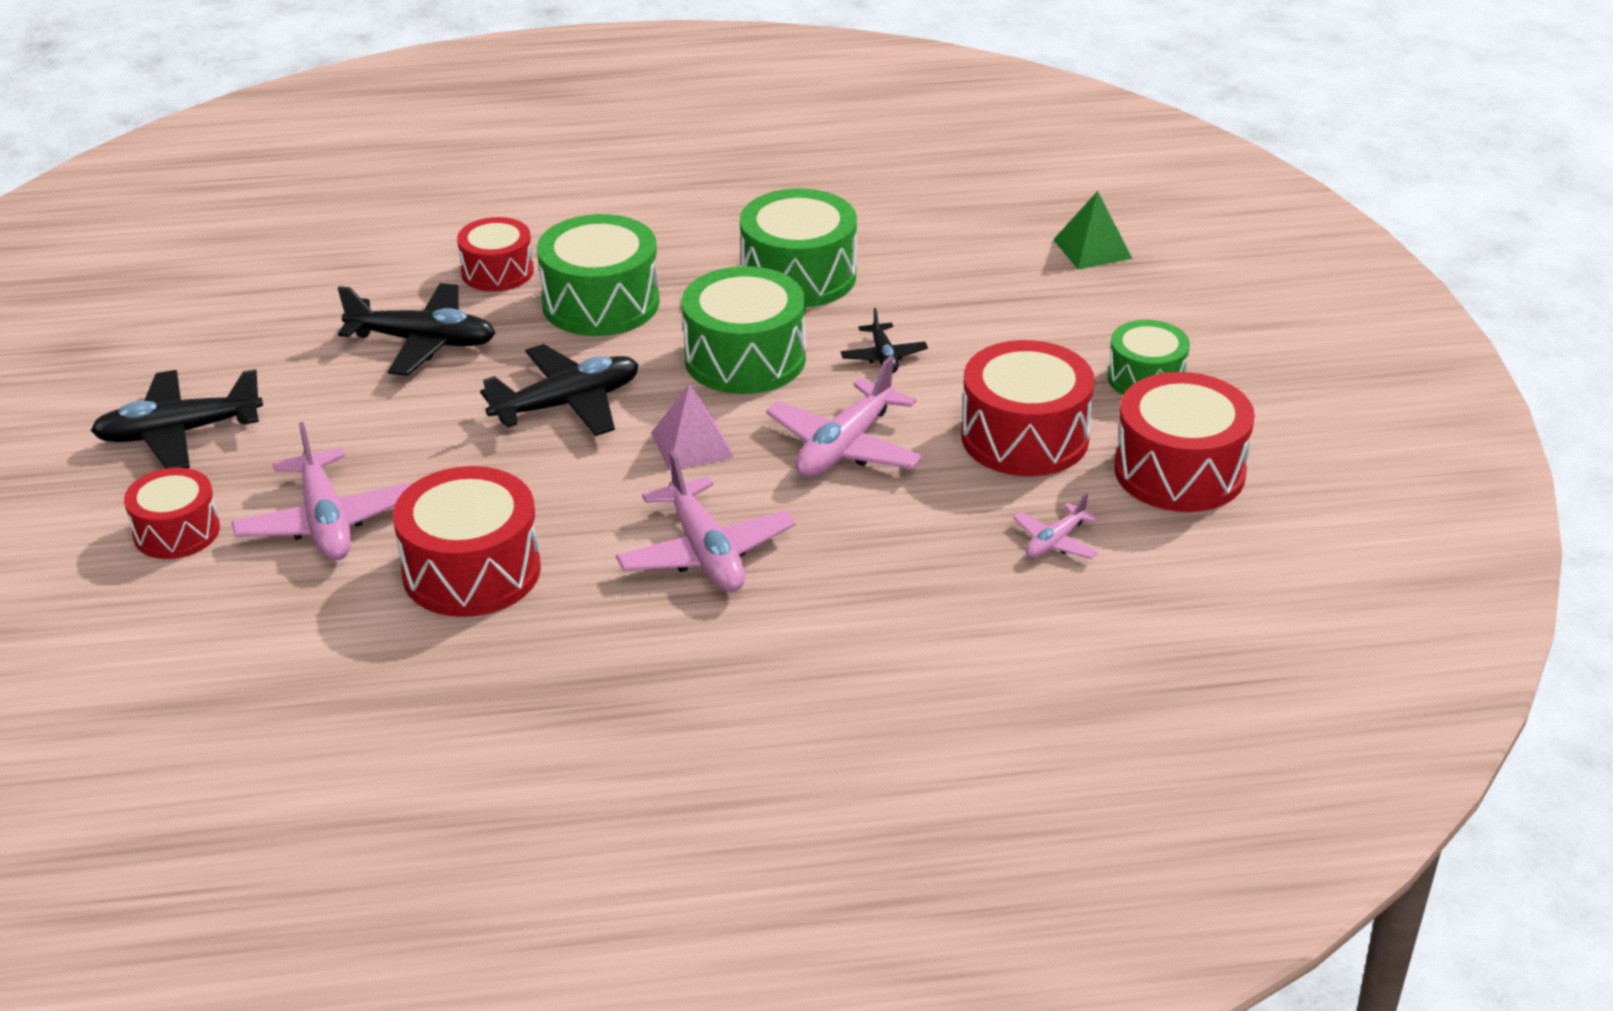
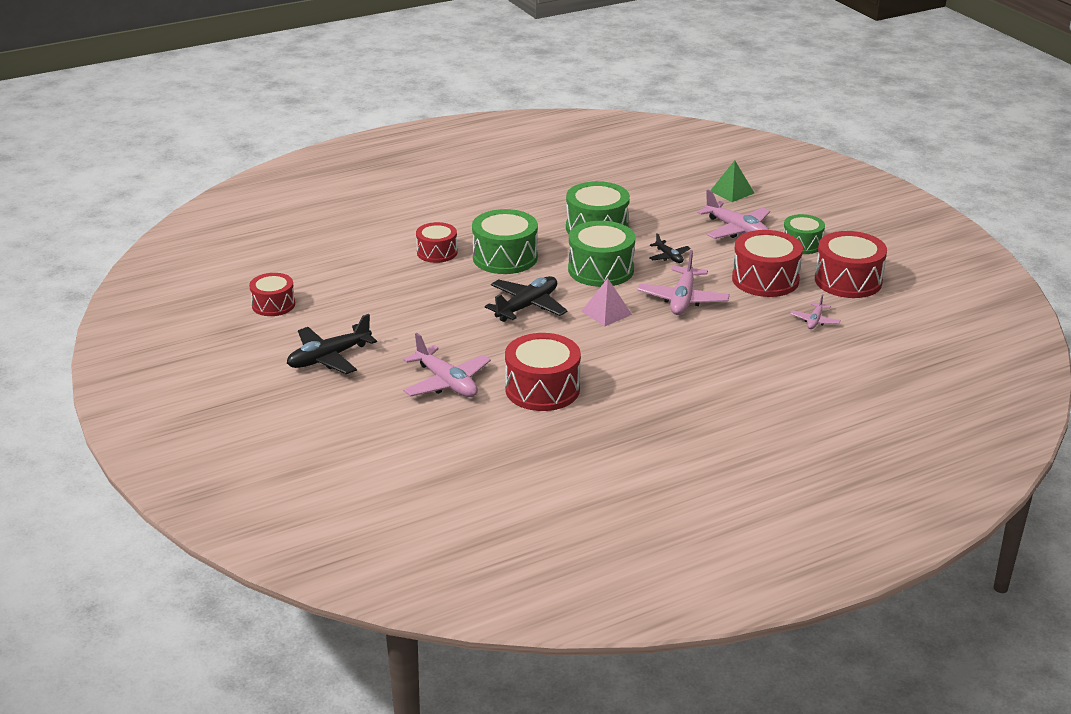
camera: 20 degrees left, 5 degrees down
(176, 532) = (370, 403): red drum -> red drum (273, 305)
(423, 342) = (425, 292): black plane -> none
(705, 553) = (653, 358): pink plane -> pink plane (737, 230)

